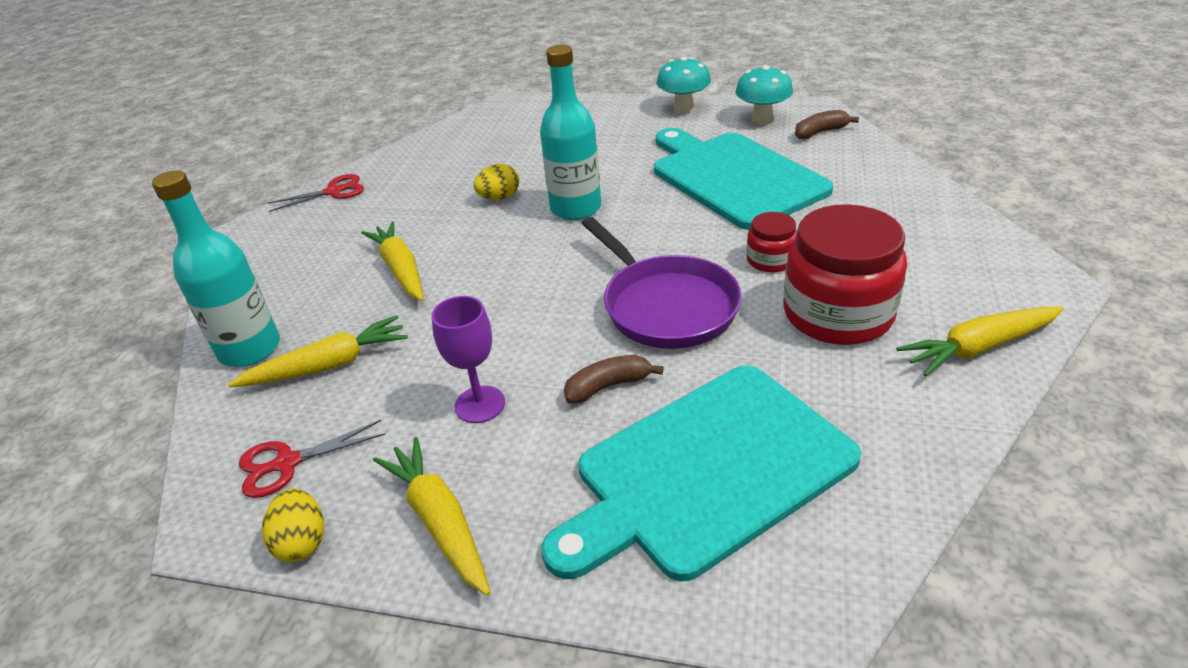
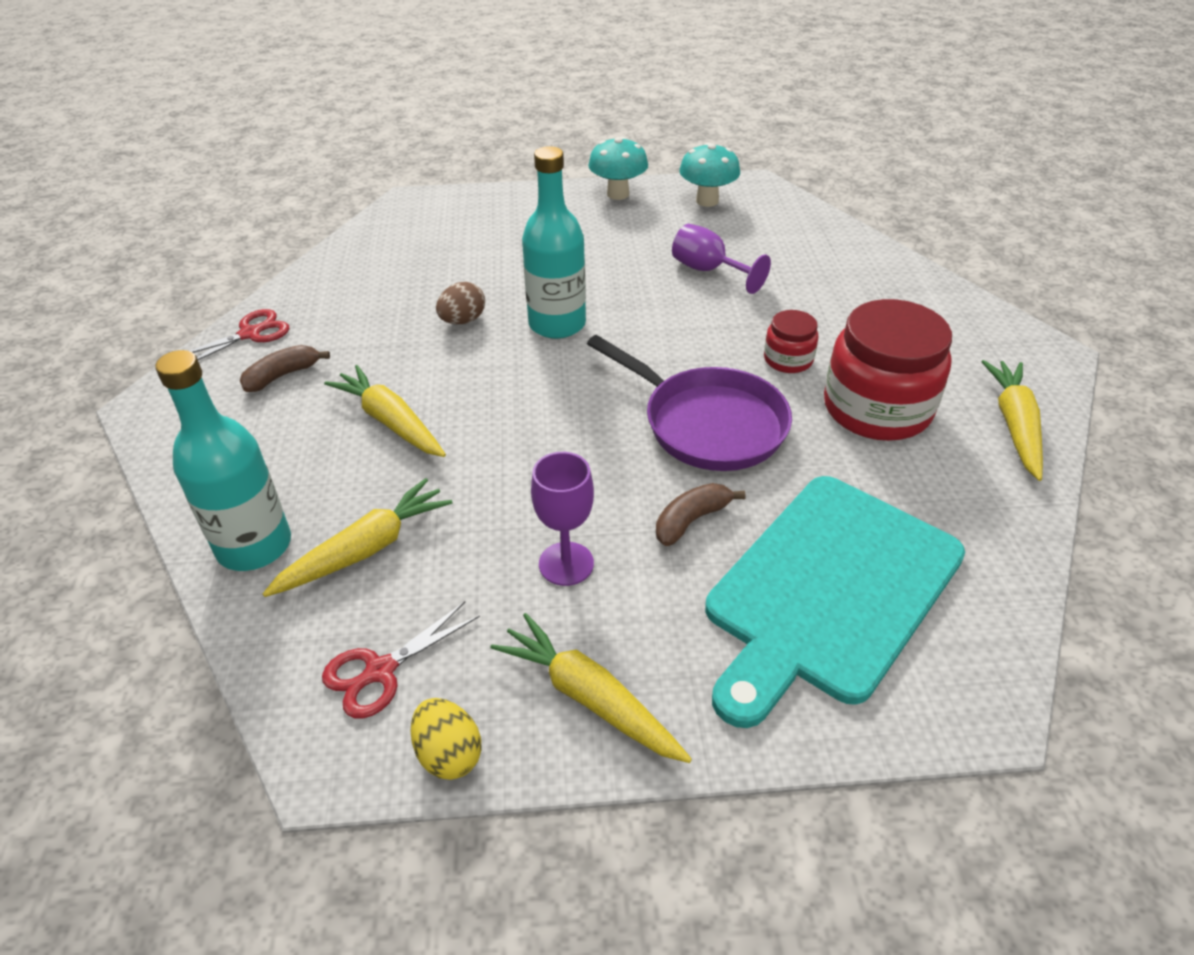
camera: 20 degrees left, 5 degrees up
(499, 198) = (463, 320): yellow egg -> brown egg
(733, 177) = (708, 270): turquoise cutting board -> purple goblet
(820, 132) = (773, 211): brown banana -> brown banana (282, 376)
(978, 348) = (1014, 425): yellow carrot -> yellow carrot turned 135 degrees clockwise

